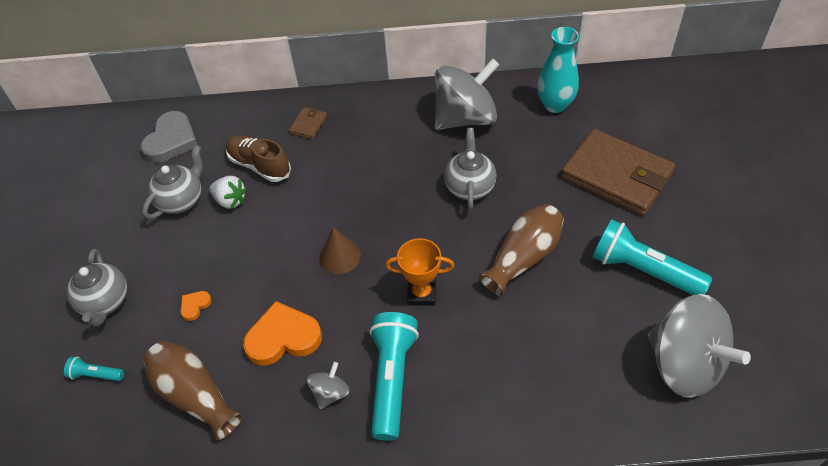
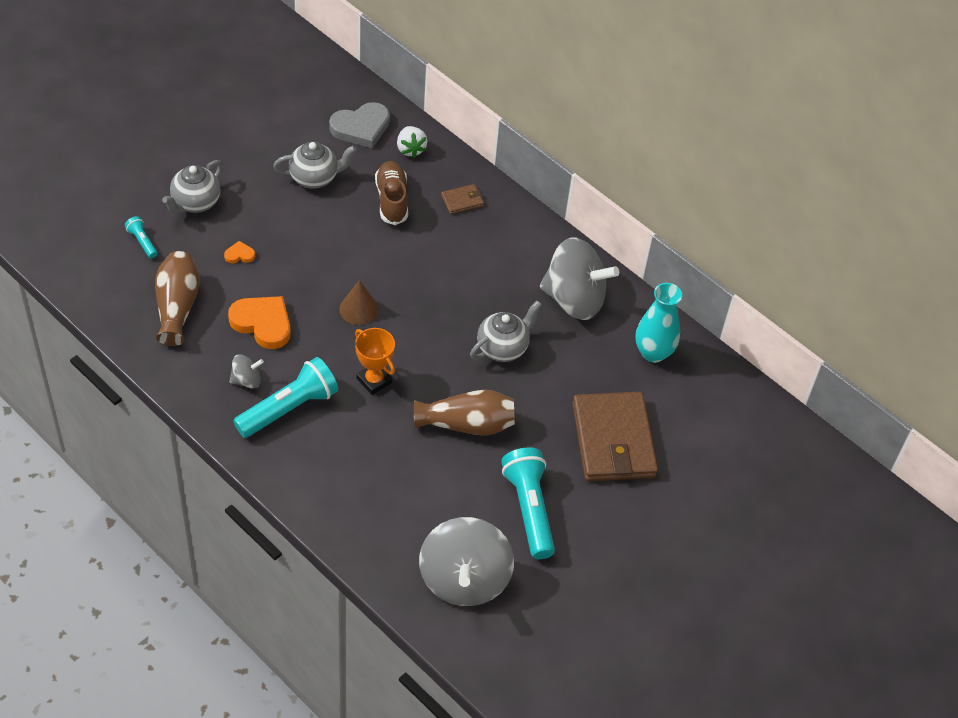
camera: 40 degrees right, 0 degrees up
(230, 200) = (343, 207): white strawberry -> white strawberry (410, 149)

